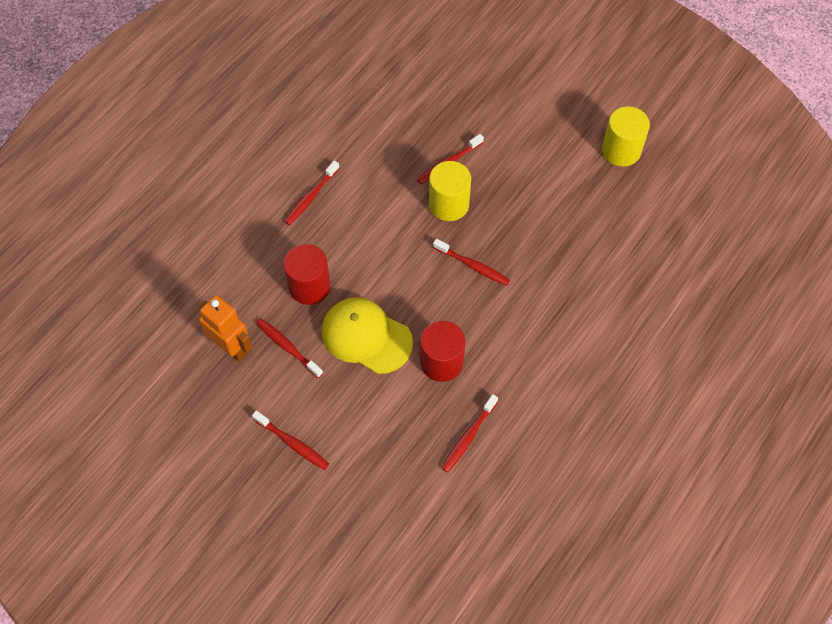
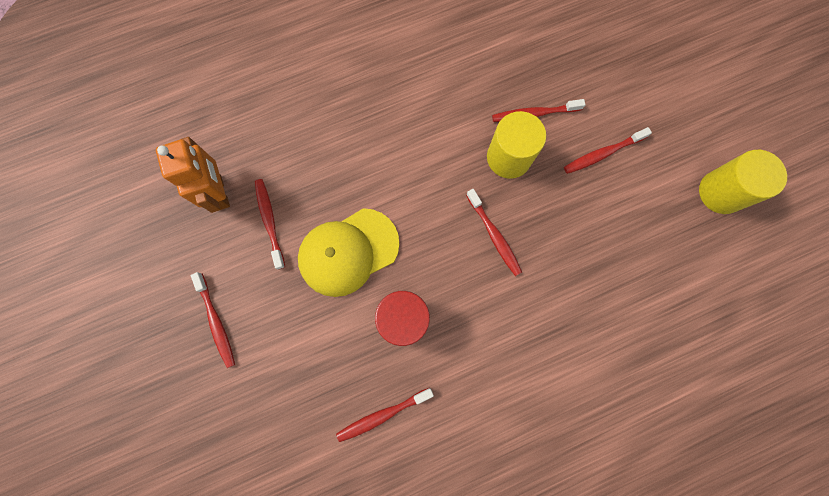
camera: 30 degrees right, 15 degrees up
(309, 286) = (326, 171): red cylinder -> none
(311, 197) = (381, 80): red toothbrush -> red toothbrush (602, 154)
(366, 336) = (348, 252): yellow cap -> yellow cap turned 90 degrees counterclockwise

